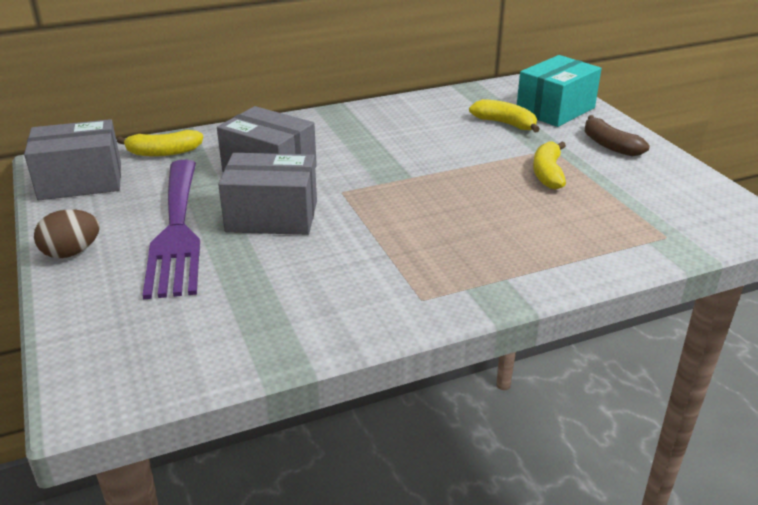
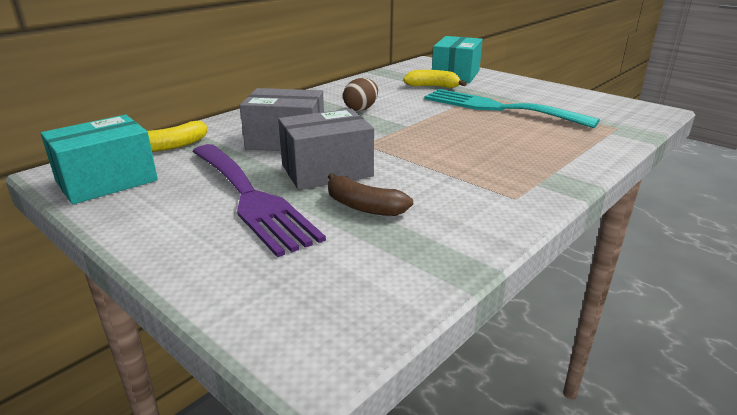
camera: 25 degrees left, 5 degrees down
(71, 252) = (157, 238): brown egg -> brown egg (361, 109)
(80, 181) = (107, 181): grey box -> turquoise box
(548, 173) = (498, 108): yellow banana -> turquoise fork
(609, 145) = (515, 87): brown banana -> brown banana (363, 206)

